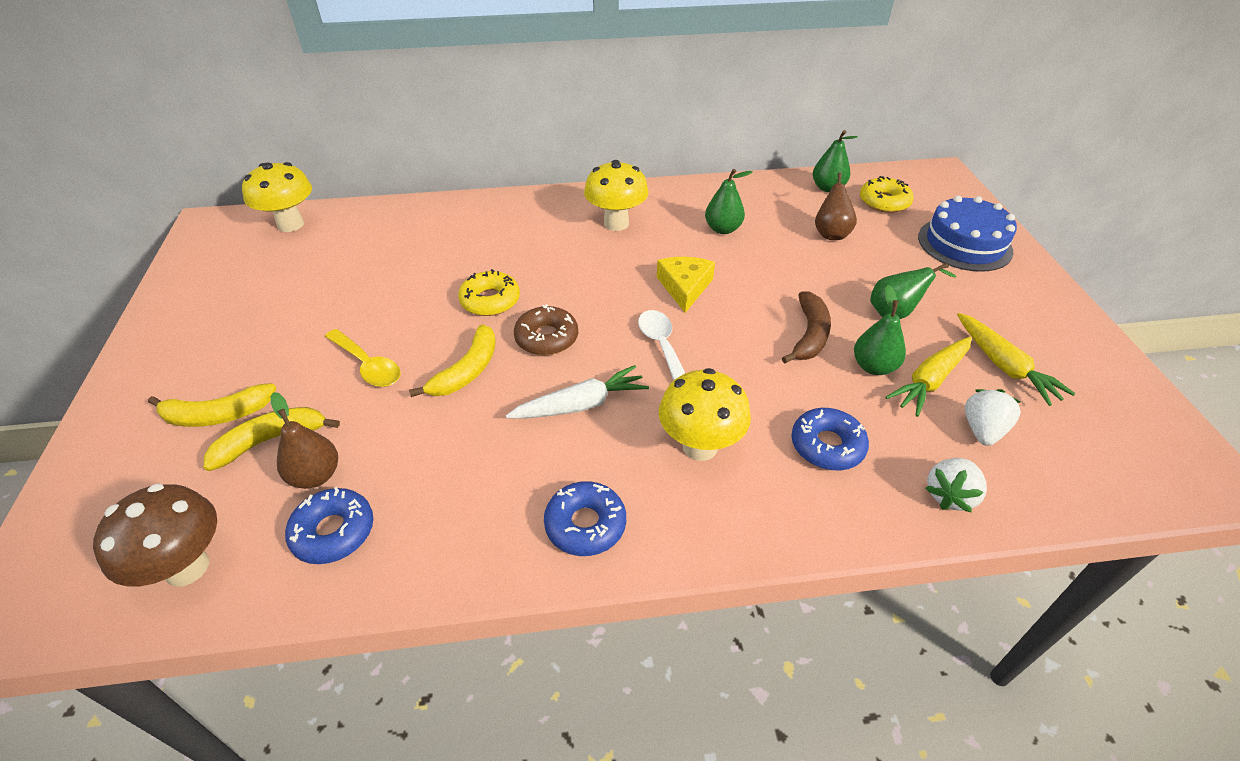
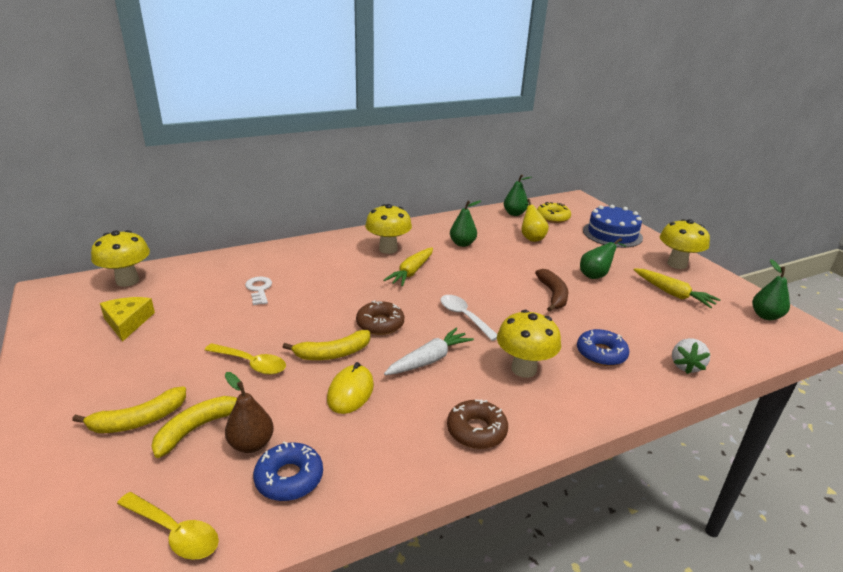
camera: 20 degrees left, 15 degrees down
(187, 567) = (174, 532): brown mushroom -> yellow spoon
(427, 260) = (259, 289): none -> white key
(460, 431) = (350, 392): none -> yellow mouse
(467, 370) = (333, 353): yellow banana -> yellow banana turned 60 degrees clockwise
(490, 300) = (324, 307): yellow donut -> none
(585, 524) = (476, 430): blue donut -> brown donut
(684, 287) = (457, 280): yellow cheese -> yellow cheese (127, 322)
(831, 232) = (531, 237): brown pear -> yellow pear
(873, 367) = (601, 306): green pear -> green pear (765, 316)
(930, 381) = (637, 308): yellow carrot -> yellow carrot (411, 272)
(982, 430) = (682, 329): white strawberry -> none
(1043, 314) = (677, 264): none -> yellow mushroom

